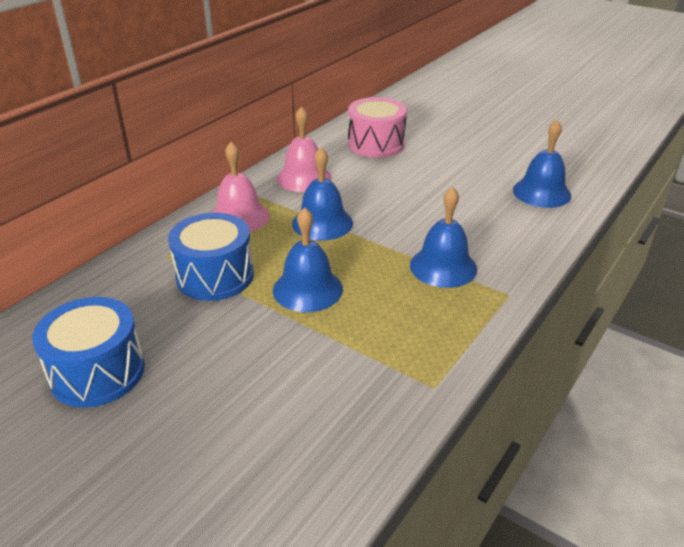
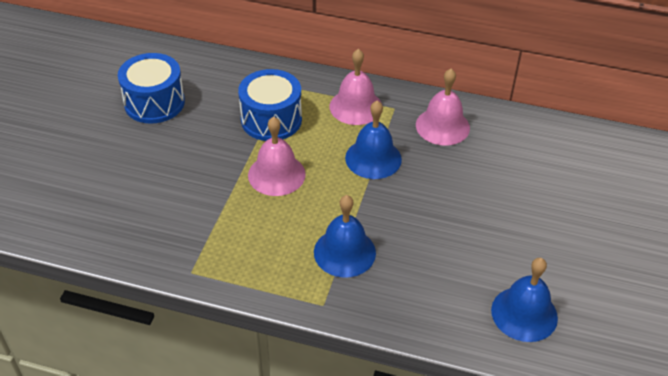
camera: 70 degrees right, 10 degrees up
(307, 289) = (276, 174): blue bell -> pink bell
(376, 144) = (544, 159): pink drum -> none

